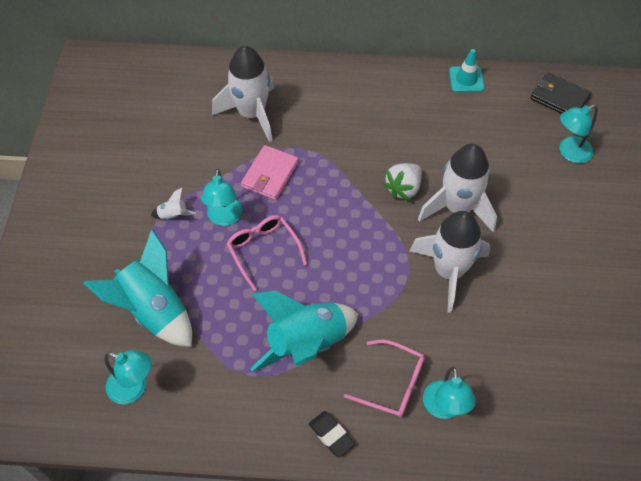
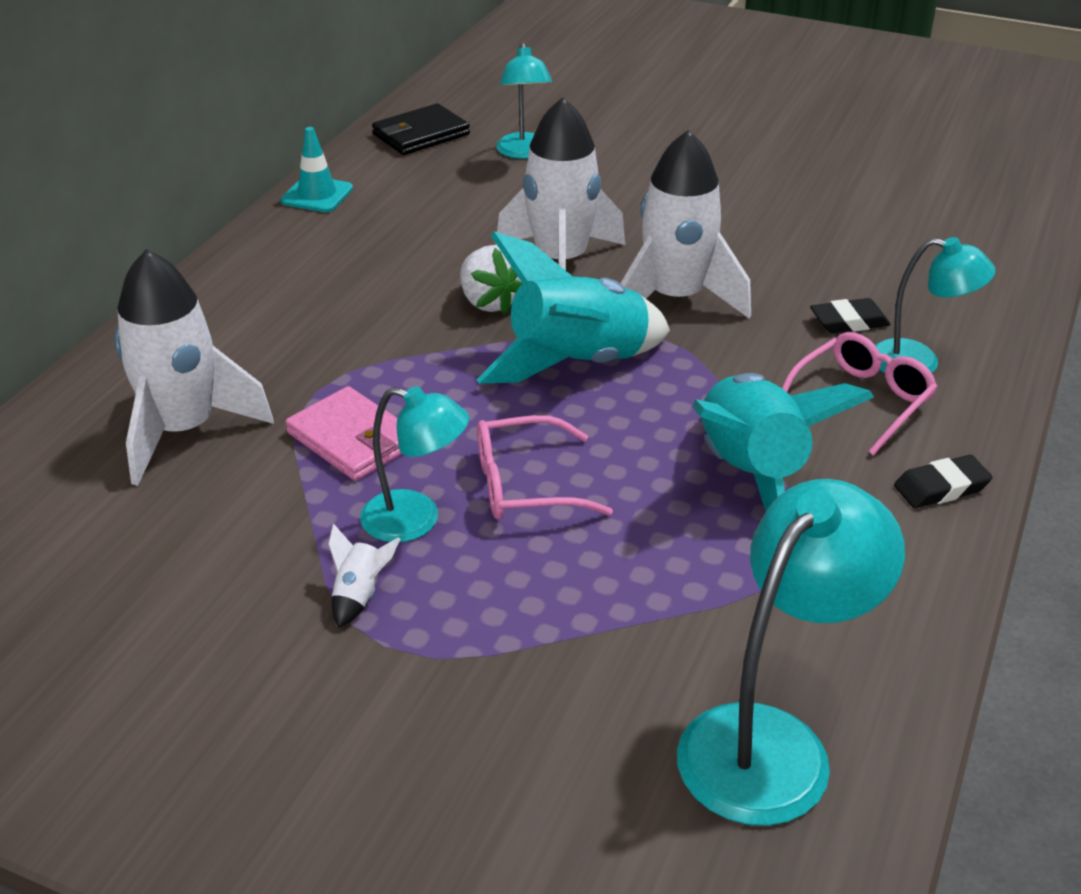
camera: 70 degrees left, 20 degrees down
(134, 388) = (771, 742): turquoise lamp -> turquoise lamp, size x1.60
(154, 310) = (589, 673): turquoise rocket -> turquoise rocket (577, 364)
(469, 364) = (849, 321): none -> black eraser

